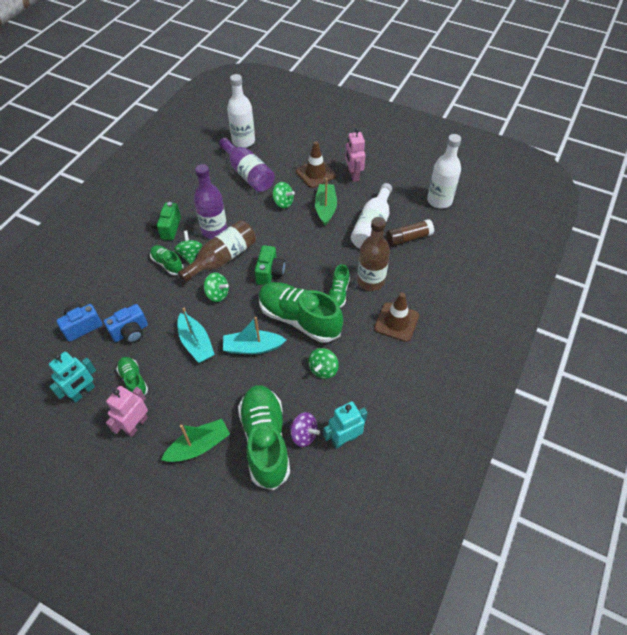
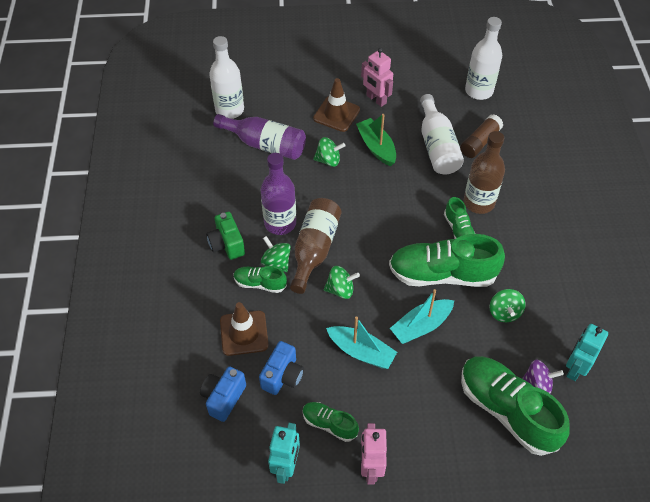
camera: 30 degrees left, 0 degrees up
(199, 446) = (450, 452): green boat -> none
(270, 273) = (375, 241): green camera -> none
(396, 322) = (533, 232): brown traffic cone -> brown traffic cone (244, 333)

